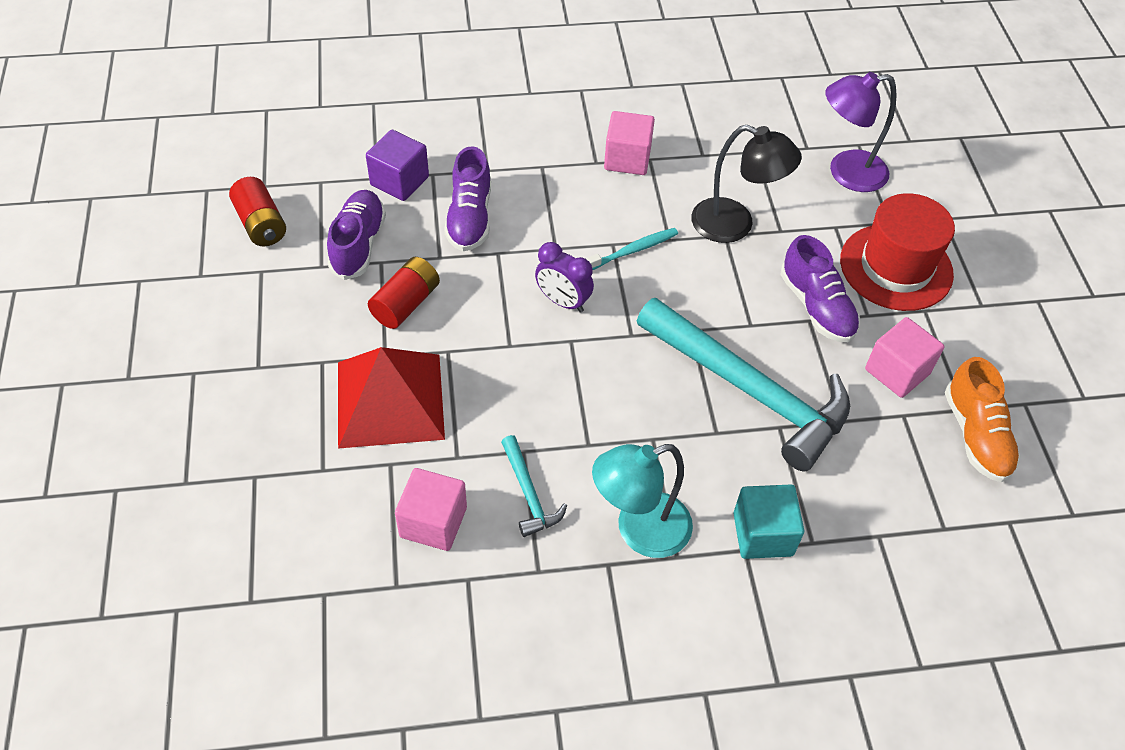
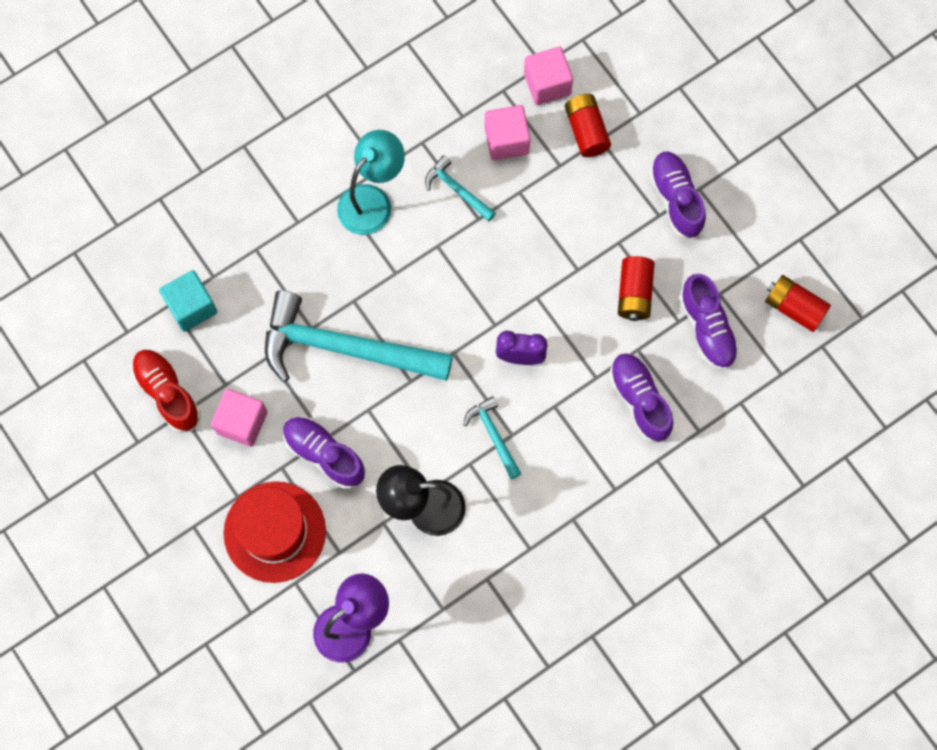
camera: 155 degrees right, 20 degrees up
(291, 368) = (676, 199): none -> purple shoe
(332, 486) = (586, 131): none -> red battery
(390, 400) = (591, 210): red pyramid -> none
(399, 181) = (720, 409): purple cube -> none
(627, 159) = (549, 538): pink cube -> pink cube (547, 84)
(632, 251) = (493, 435): turquoise toothbrush -> turquoise hammer
(763, 534) = (291, 238): turquoise cube -> turquoise cube (191, 307)
(976, 435) = (167, 393): orange shoe -> red shoe

